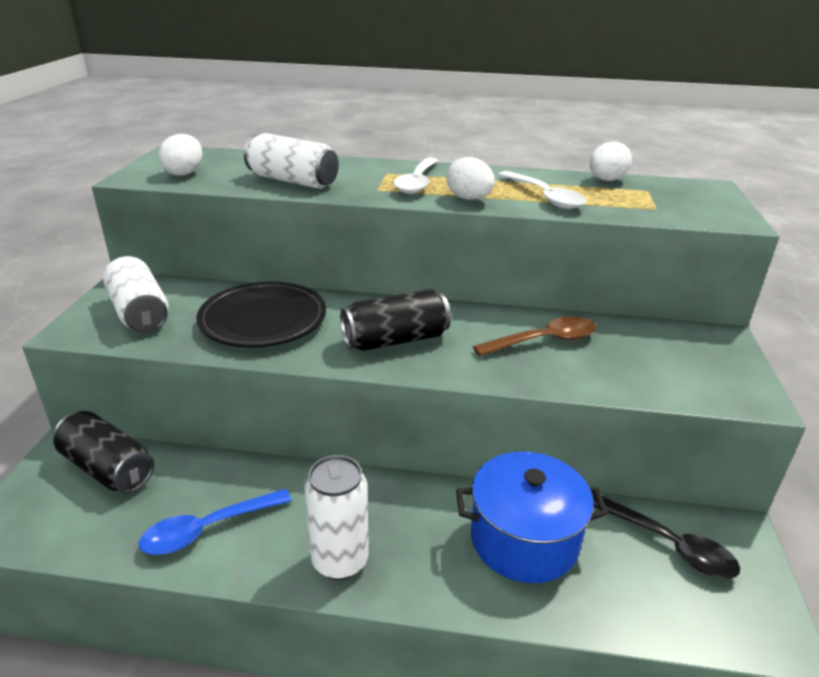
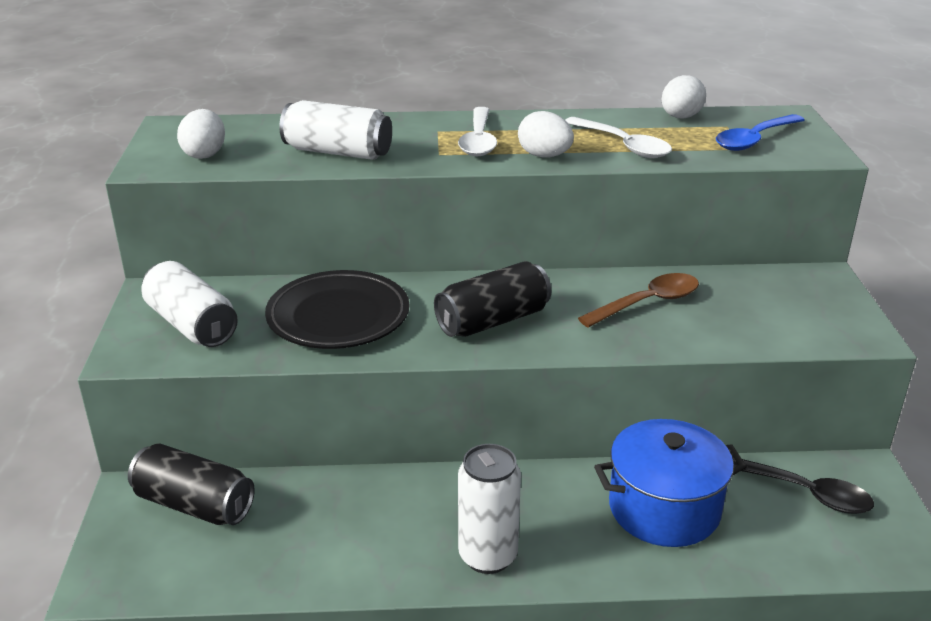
camera: 10 degrees left, 0 degrees up
(208, 529) = (337, 548): blue spoon -> blue spoon (754, 140)

